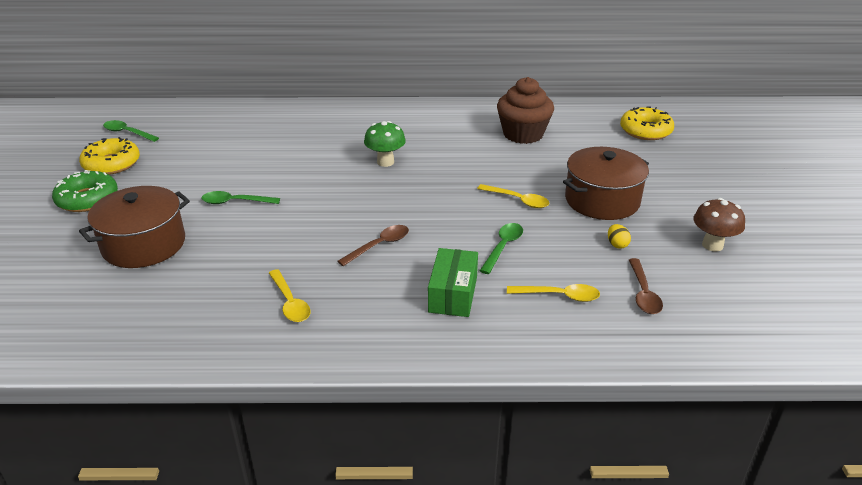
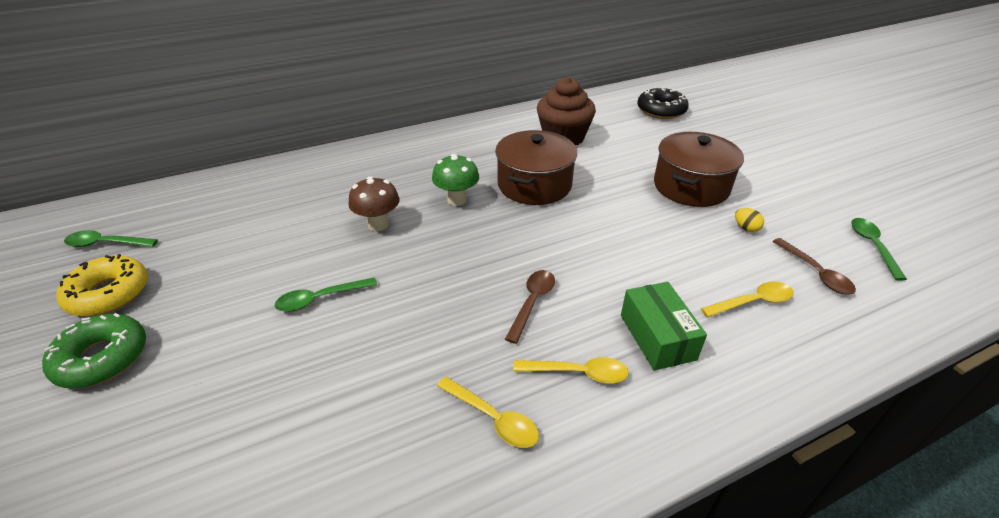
camera: 25 degrees left, 5 degrees up
(144, 244) = (235, 402): brown pot -> brown pot (534, 184)
(503, 247) = (653, 263): green spoon -> green spoon (872, 246)
(518, 200) = (620, 207): yellow spoon -> yellow spoon (578, 373)
(645, 131) = (661, 110): yellow donut -> black donut
(712, 245) = (816, 205): brown mushroom -> brown mushroom (378, 224)

